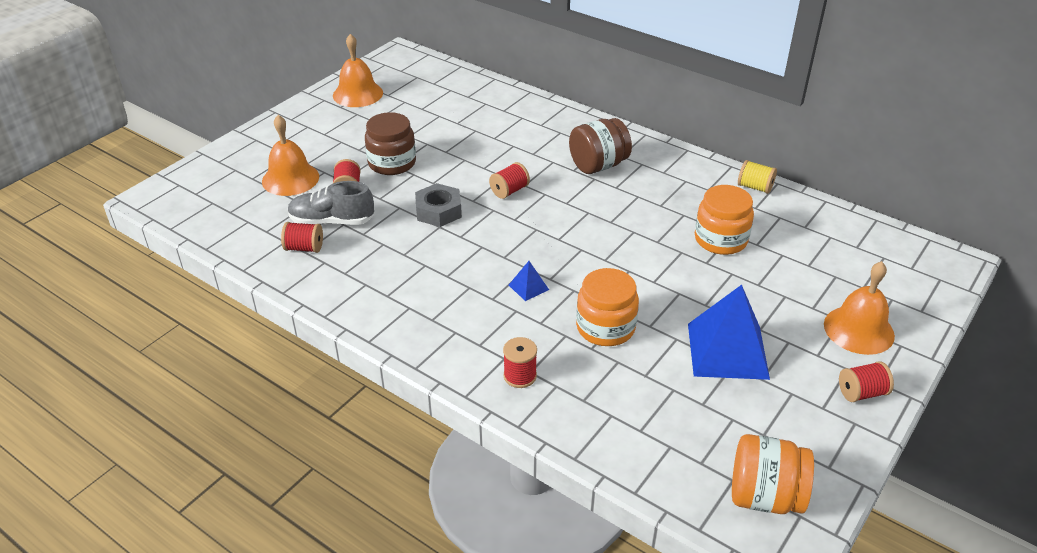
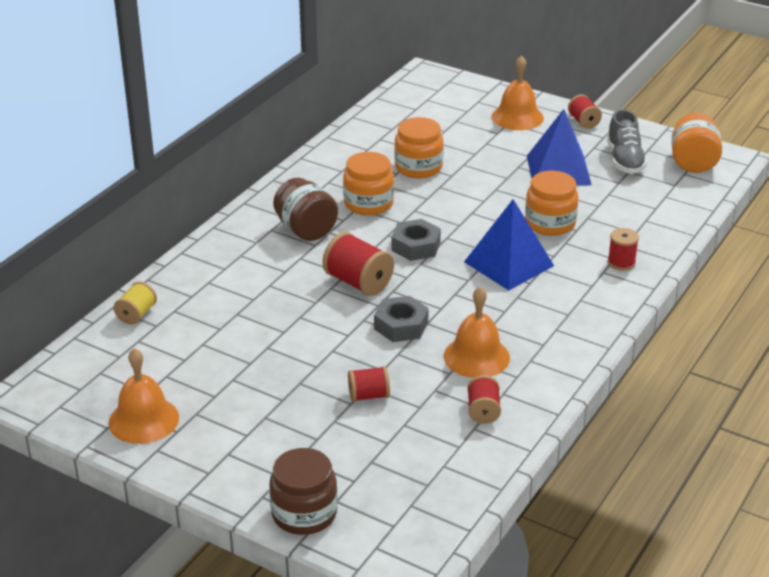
camera: 95 degrees left, 5 degrees down
(290, 179) = (352, 446): orange bell -> orange bell (476, 356)
(332, 221) = (432, 398): grey shoe -> grey shoe (624, 160)
(392, 163) = (311, 369): brown jar -> brown jar (304, 513)
(509, 191) = (358, 282): red spool -> red spool, size x1.64
(528, 287) = (509, 263): blue pyramid -> blue pyramid, size x2.33
(566, 228) = (416, 246): none -> grey nut
(645, 203) = (368, 203): none -> orange jar
(755, 187) = (335, 147): yellow spool -> yellow spool (136, 314)

